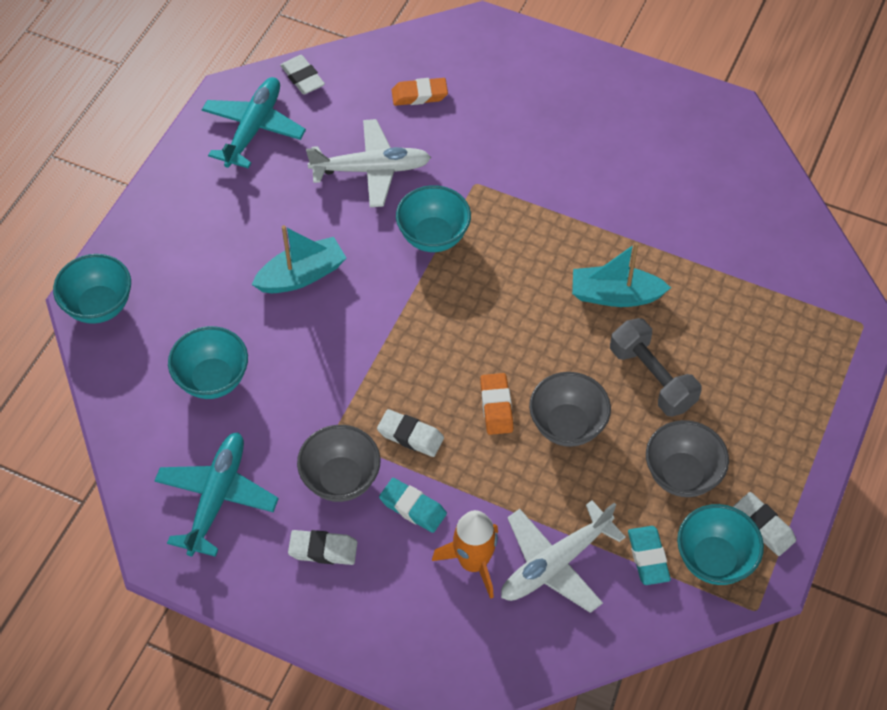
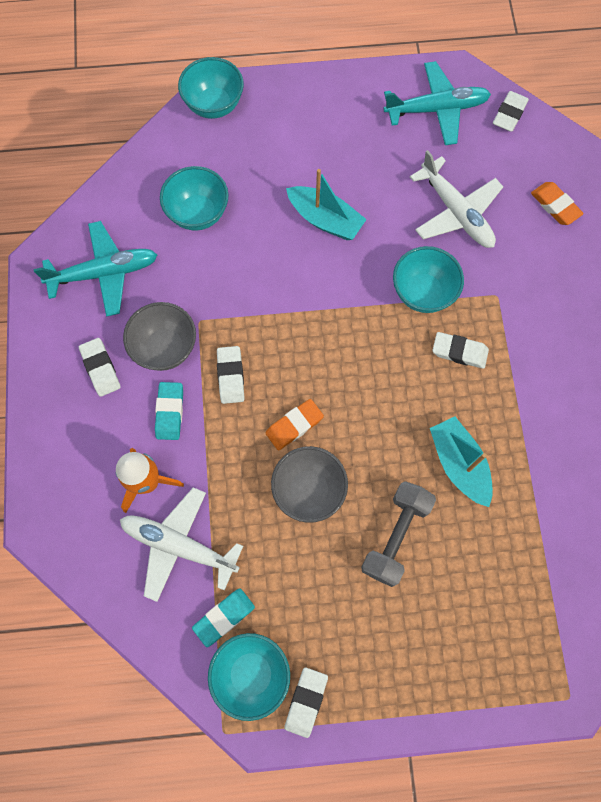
camera: 60 degrees right, 15 degrees up
(510, 239) = (459, 352): none -> white eraser
(681, 475) = (316, 607): grey bowl -> none

